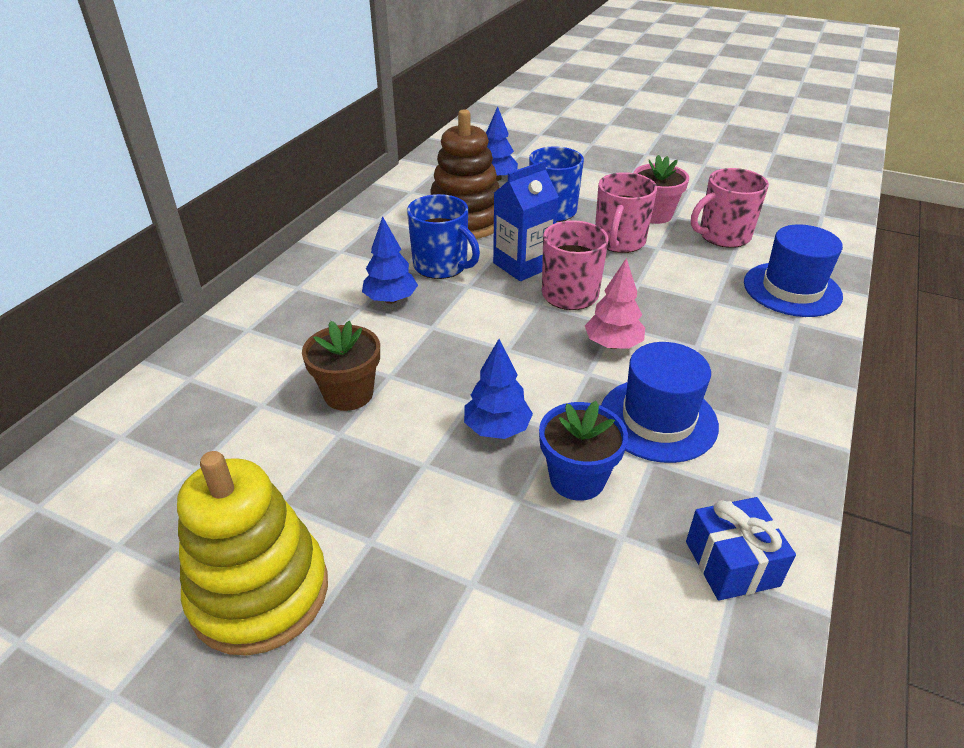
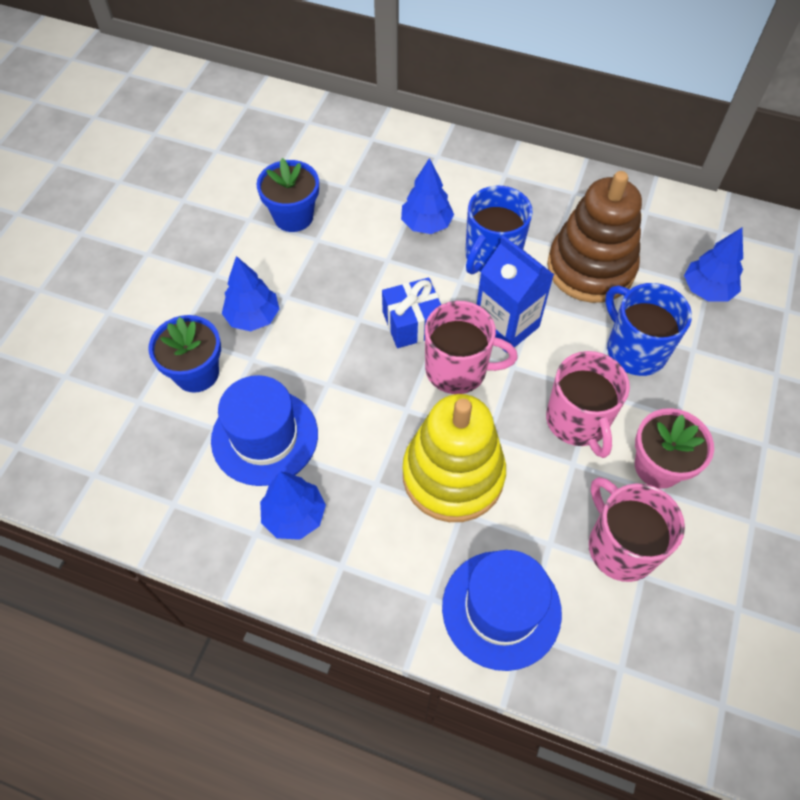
camera: 85 degrees right, 20 degrees up
(259, 592) = (113, 206): yellow stacking toy -> yellow stacking toy (453, 475)
(348, 393) = (293, 217): brown flower pot -> blue flower pot
(613, 344) = (372, 406): pink tree -> none
(619, 241) = (578, 421): pink mug -> pink mug turned 120 degrees counterclockwise
(731, 563) = (106, 474): blue gift -> blue gift (412, 323)
(744, 399) = (294, 516): none -> blue tree

